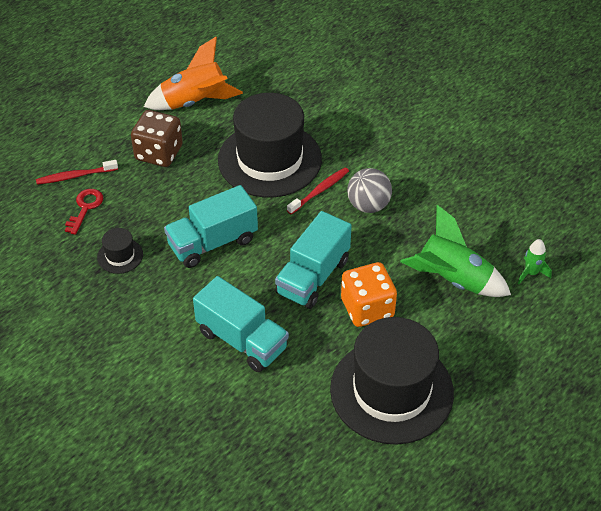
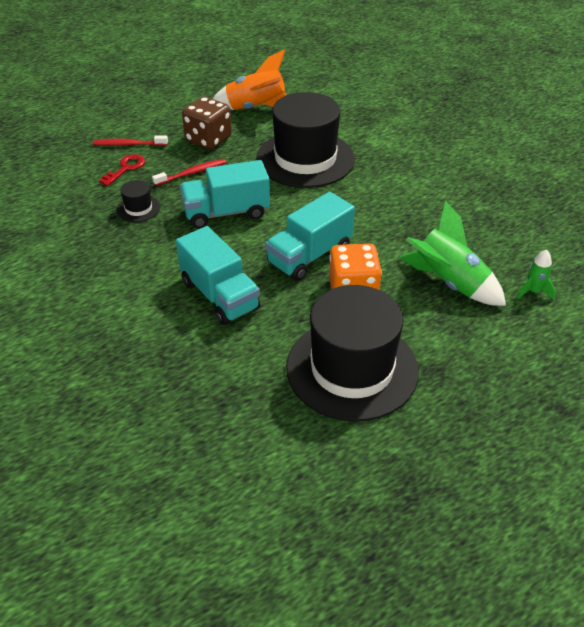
camera: 15 degrees right, 5 degrees down
(319, 191) = (342, 189): red toothbrush -> red toothbrush (192, 173)
(368, 205) = (385, 208): grey ball -> none

